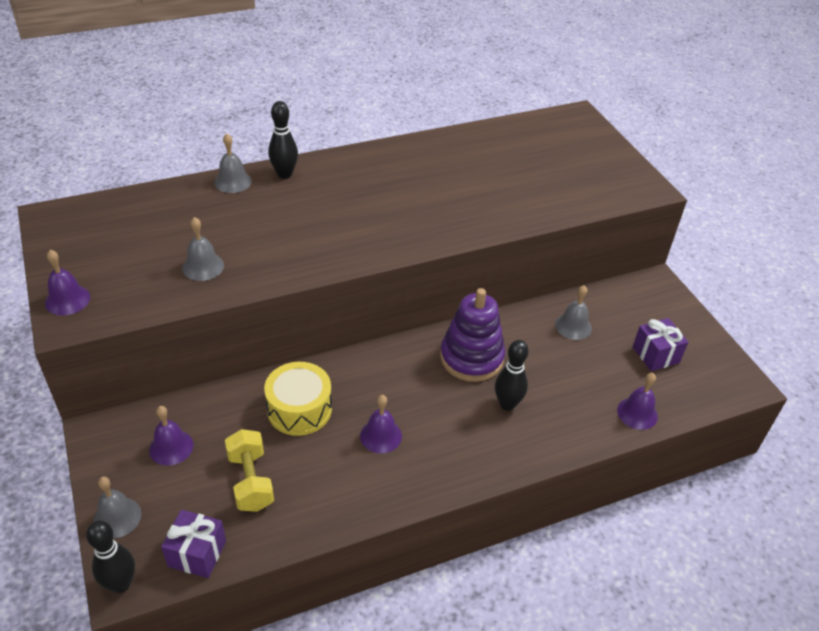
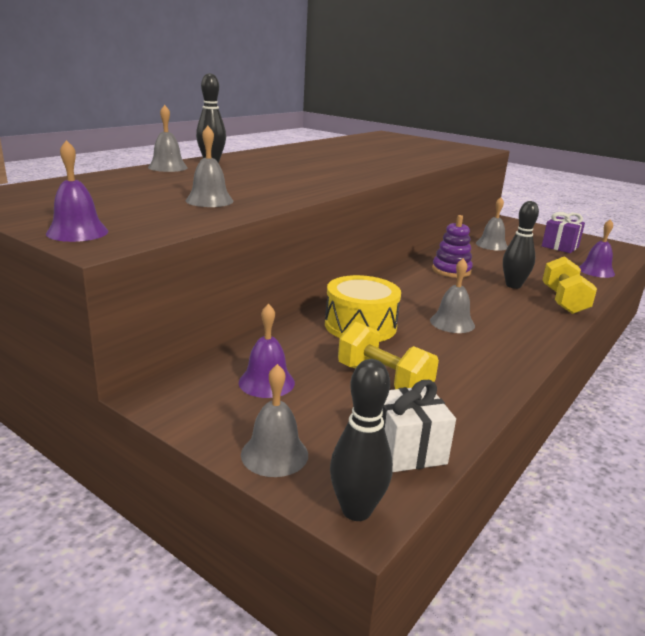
camera: 30 degrees left, 20 degrees down
(197, 553) = (407, 450): purple gift -> white gift
(381, 436) = (452, 323): purple bell -> grey bell
(471, 358) = (451, 270): purple stacking toy -> purple stacking toy, size x0.65
(529, 447) = (563, 301): none -> yellow dumbbell

